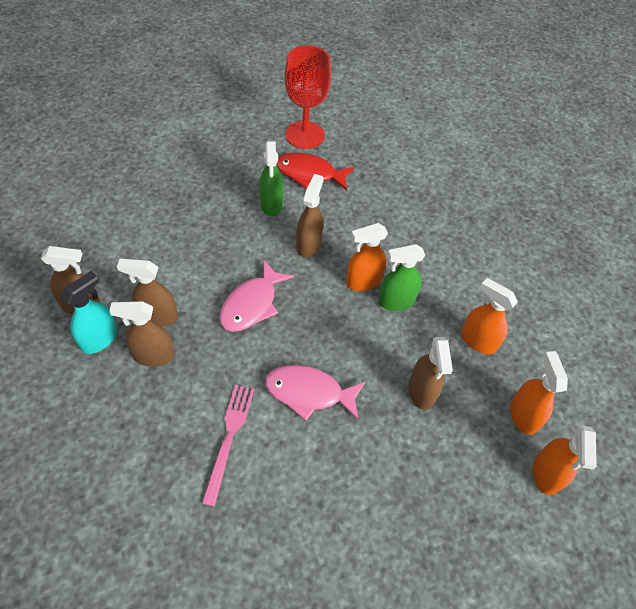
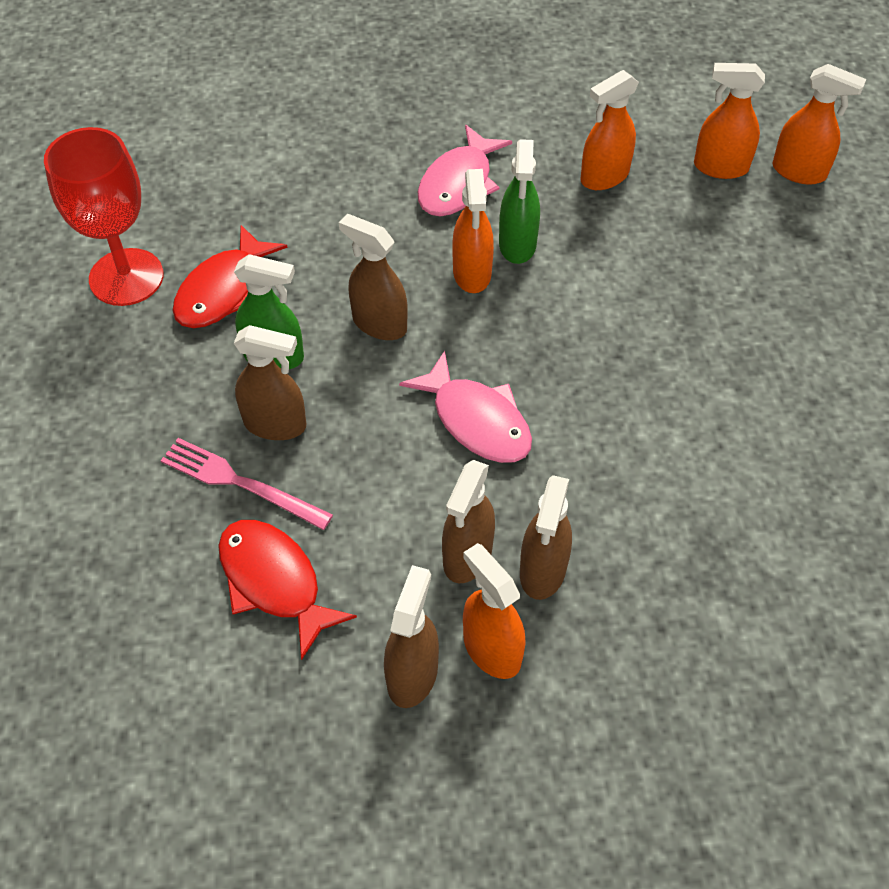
camera: 70 degrees left, 0 degrees up
(100, 339) = (491, 649): turquoise spray bottle -> orange spray bottle
(130, 236) = (274, 582): none -> red fish
(229, 438) = (704, 488): pink fork -> pink fork (240, 483)
(309, 393) = (648, 379): pink fish -> pink fish (458, 183)
(421, 391) = (669, 255): brown spray bottle -> brown spray bottle (275, 424)

